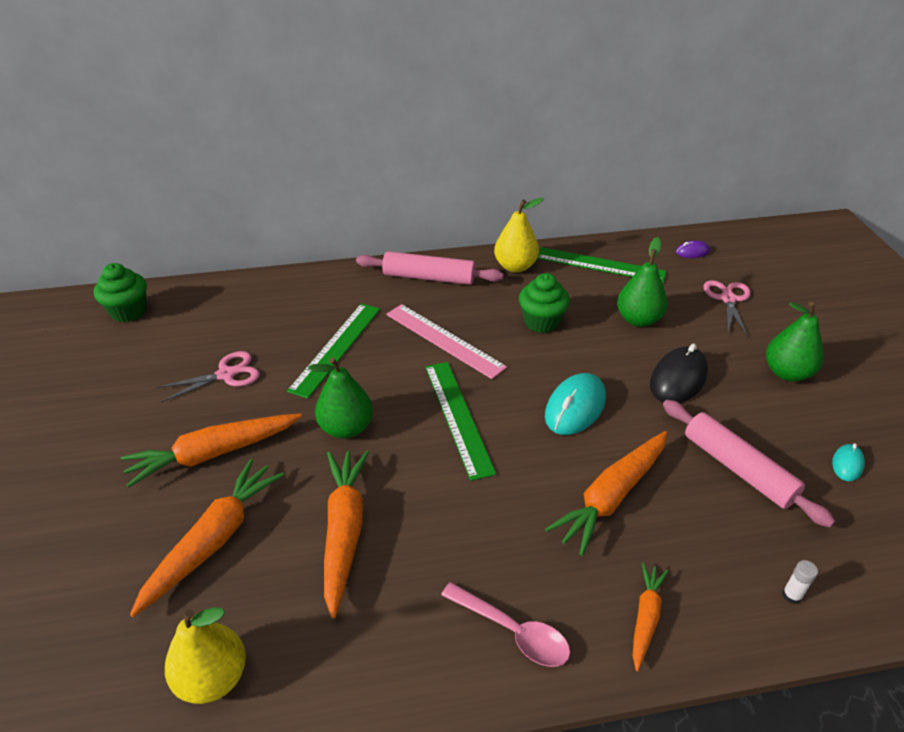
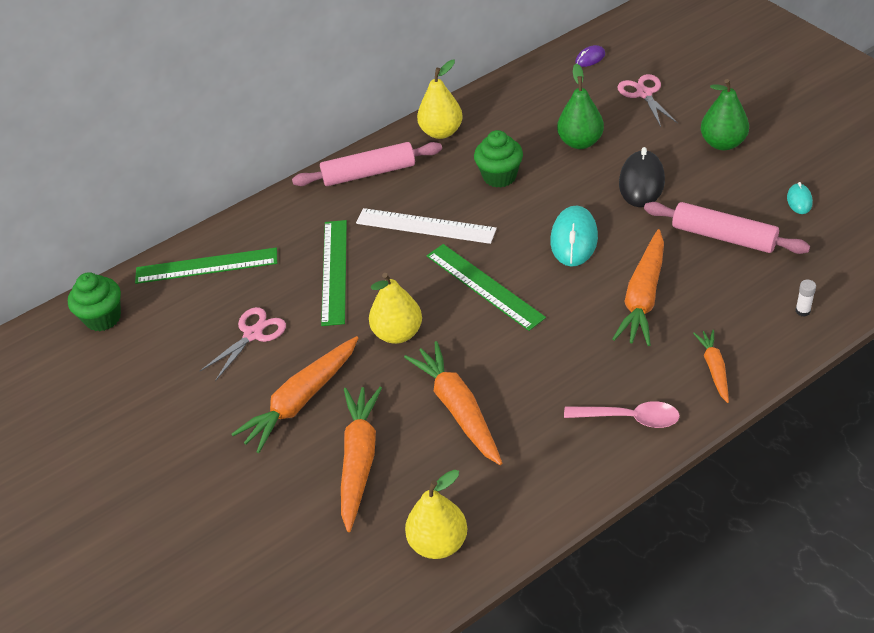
camera: 20 degrees left, 5 degrees up
(346, 428) = (397, 333): green pear -> yellow pear
(444, 340) = (425, 226): pink ruler -> white ruler
(600, 265) = (516, 102): green ruler -> green ruler (206, 266)

